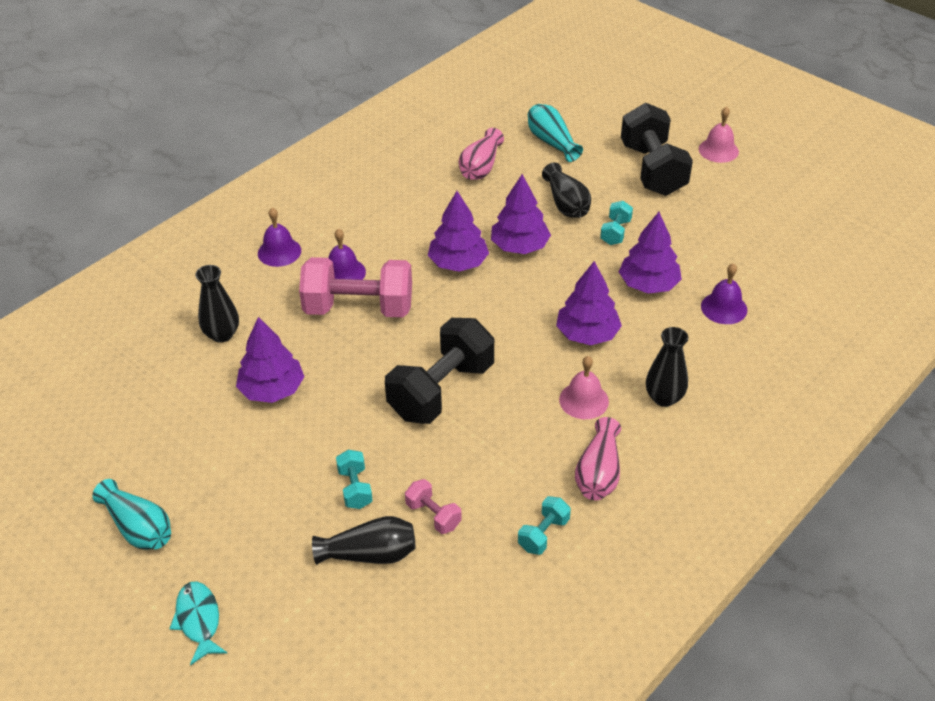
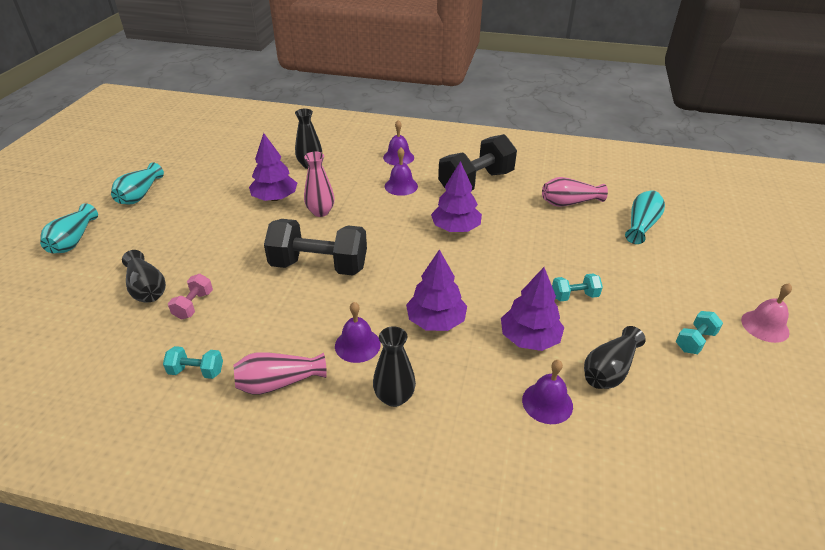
camera: 60 degrees right, 5 degrees down
(198, 620) = (73, 240): turquoise fish -> turquoise vase
(338, 357) = (320, 212): none -> pink vase
(355, 488) = (204, 261): turquoise dumbbell -> turquoise dumbbell (695, 341)
(359, 308) = (373, 203): pink dumbbell -> none
(519, 246) = (502, 250): purple tree -> none
(566, 204) = (577, 257): black vase -> black vase (609, 370)
(584, 400) = (357, 345): pink bell -> purple bell
(652, 169) = (681, 291): black dumbbell -> black dumbbell (476, 183)

